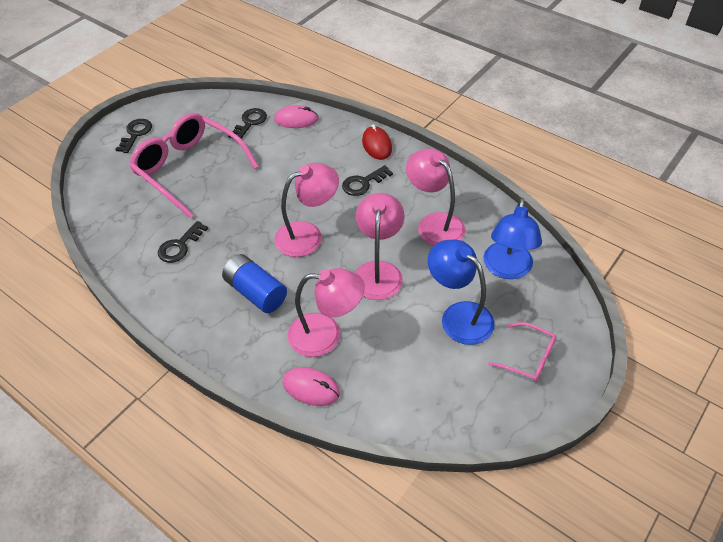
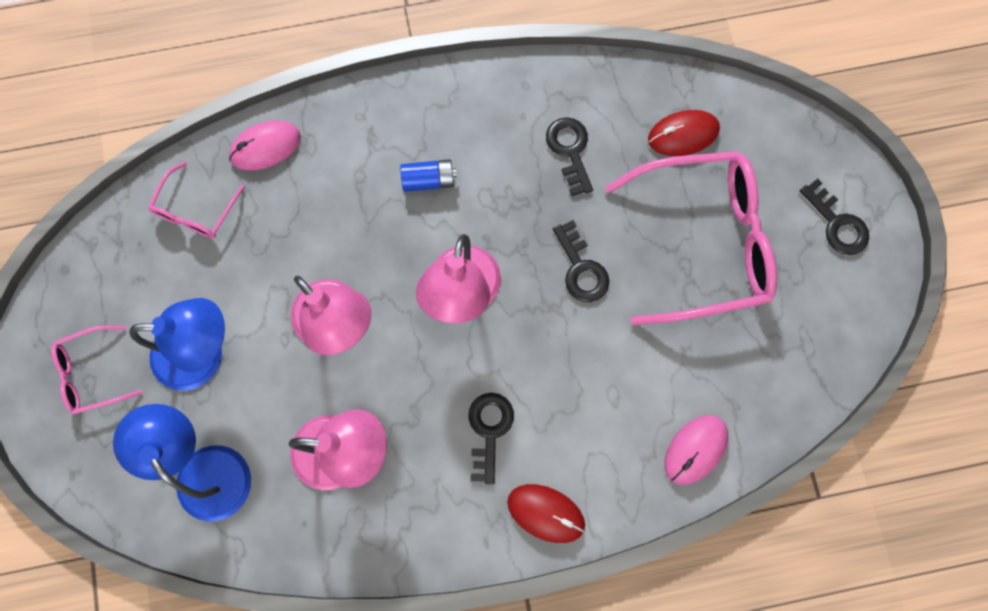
camera: 130 degrees right, 25 degrees up
(129, 209) = (683, 134): none -> red mouse
(250, 123) = (741, 382): black key -> black key (581, 268)
(255, 292) = (428, 180): blue battery -> blue battery, size x0.61
(326, 335) = (309, 206): pink lamp -> none
(387, 390) = (196, 210): none -> pink glasses

